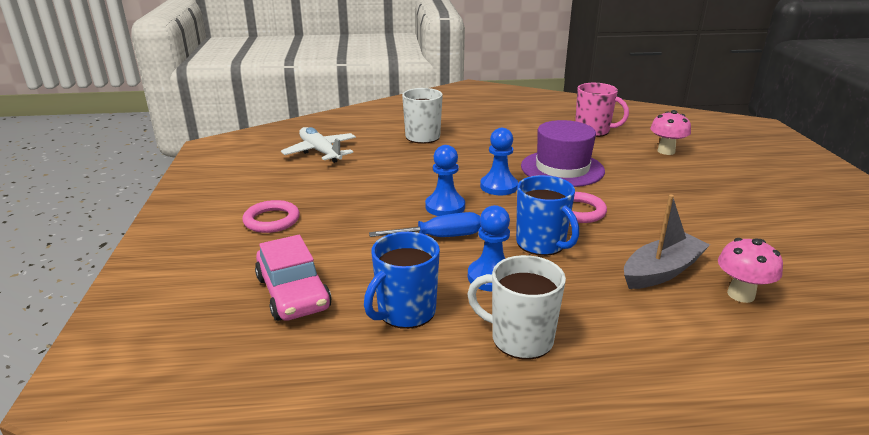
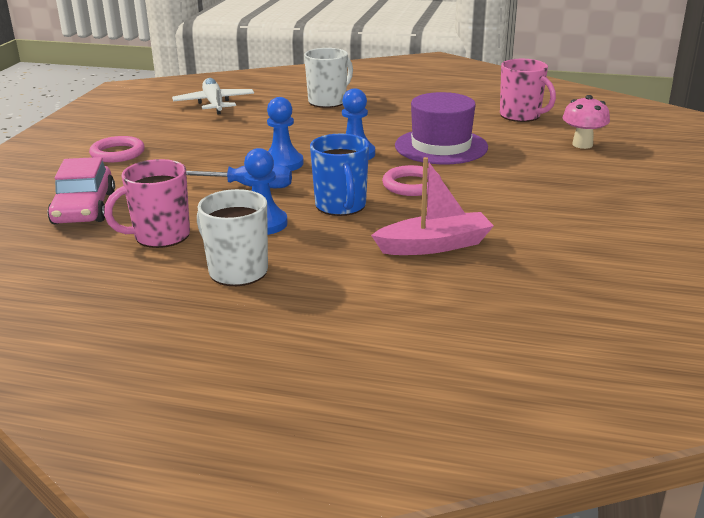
camera: 20 degrees right, 0 degrees up
(405, 312) = (160, 236): blue mug -> pink mug
(662, 271) = (434, 245): grey boat -> pink boat
(741, 294) = (492, 276): pink mushroom -> none

